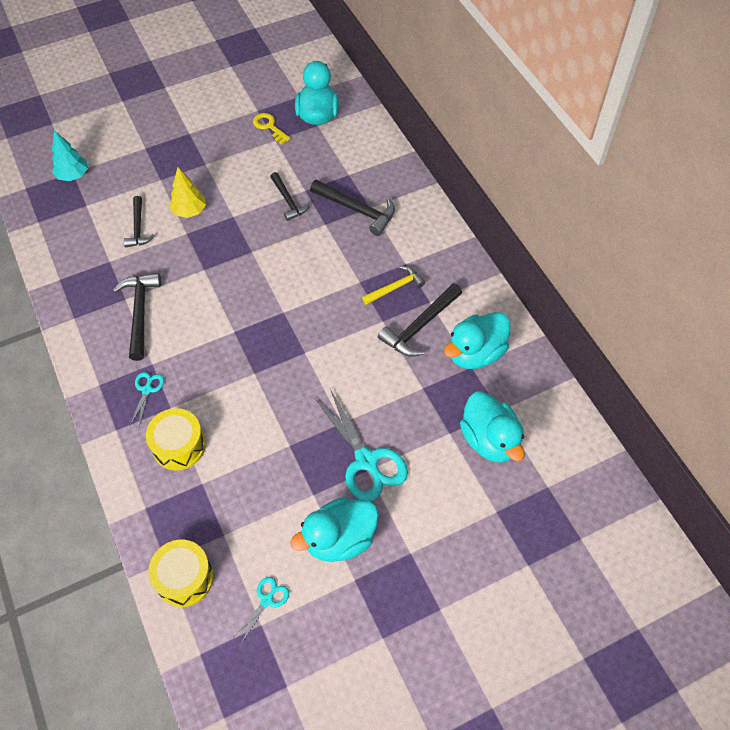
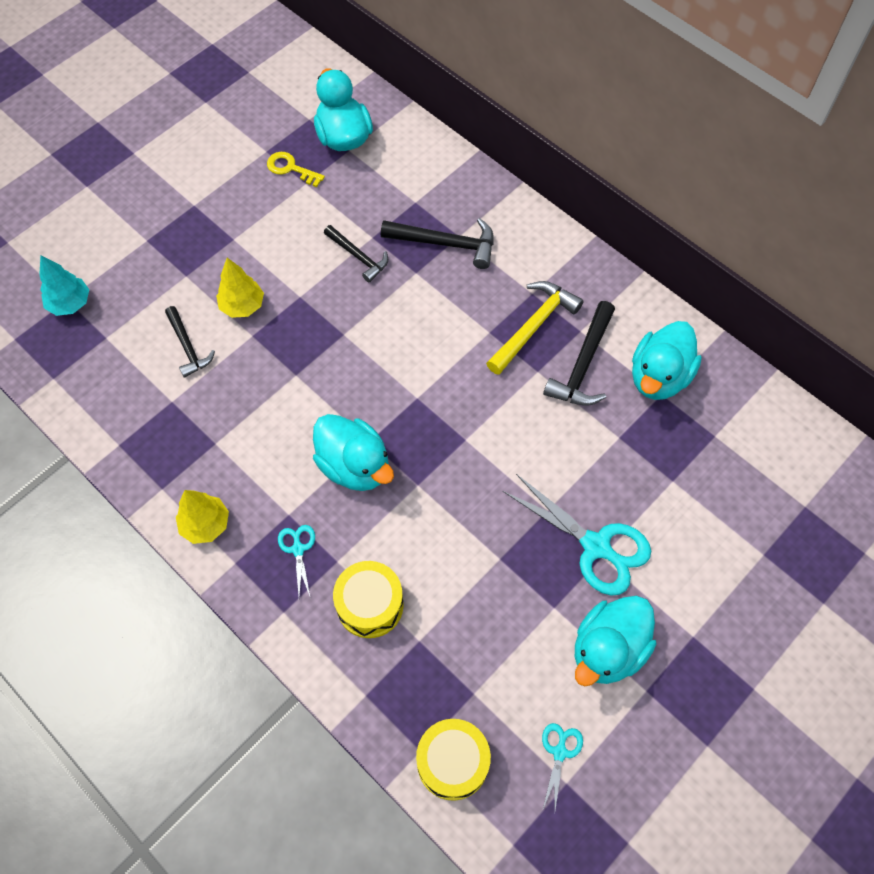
camera: 20 degrees left, 5 degrees up
(92, 352) = (206, 524): none -> yellow tree
(140, 313) = (242, 455): black hammer -> none
(395, 287) = (533, 326): yellow hammer -> yellow hammer, size x1.51
(489, 440) = (719, 474): turquoise duck -> turquoise duck (354, 466)

